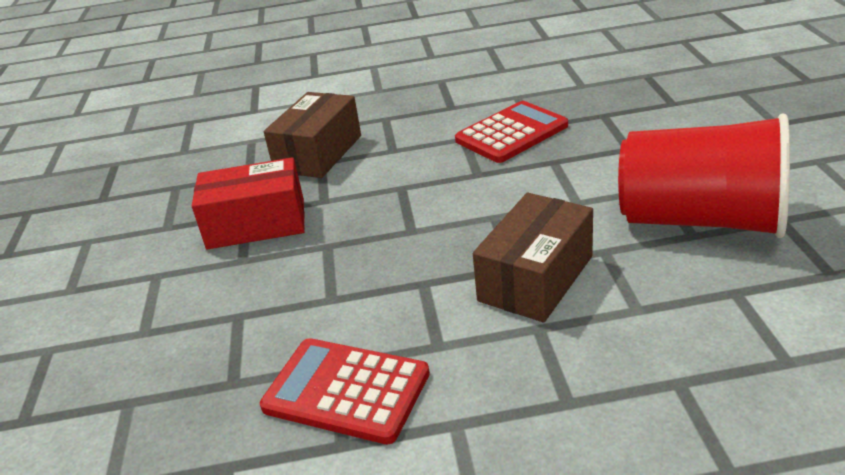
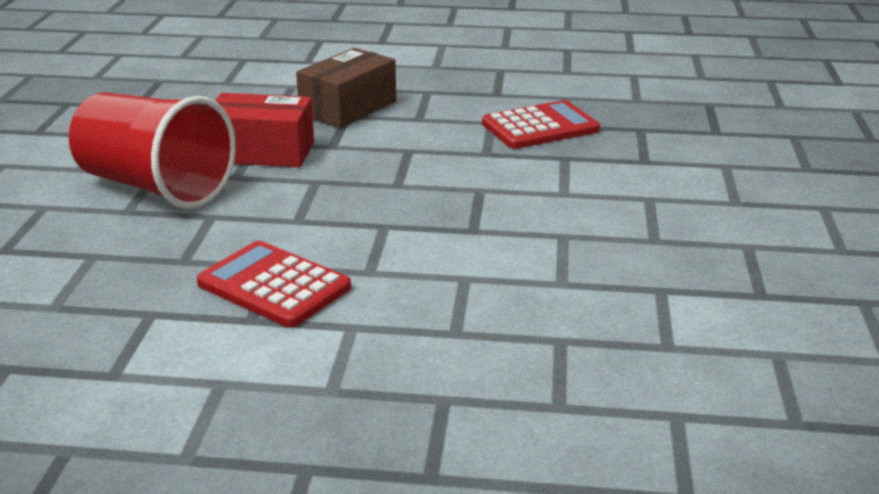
camera: 10 degrees right, 5 degrees down
(536, 278) = (486, 242): brown box -> none
(700, 220) = (670, 230): red cup -> red cup (156, 187)

